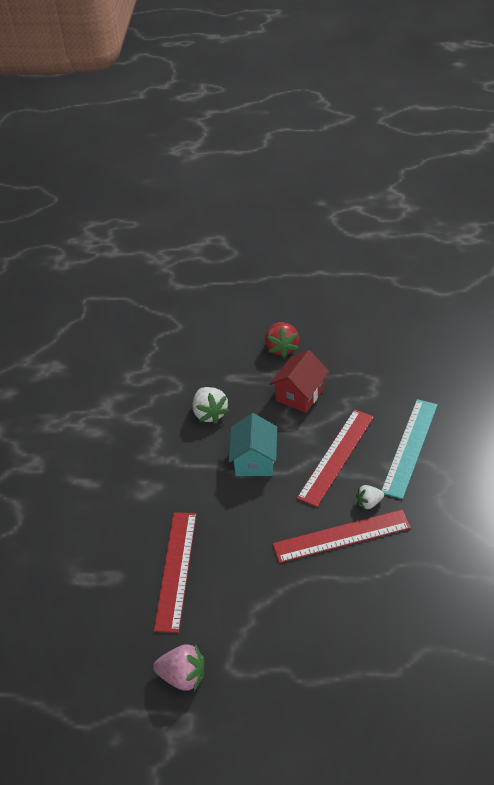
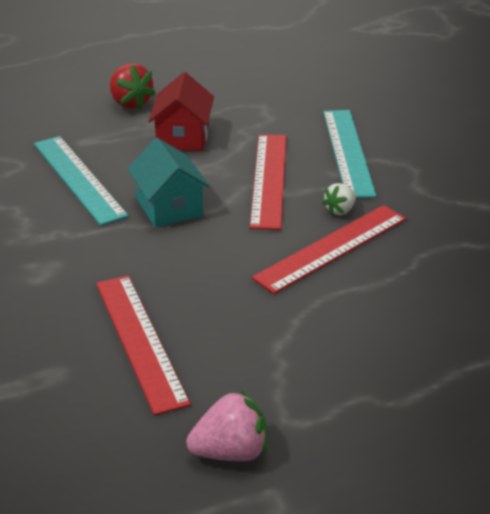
camera: 30 degrees left, 10 degrees down
(210, 413) = (79, 179): white strawberry -> turquoise ruler

